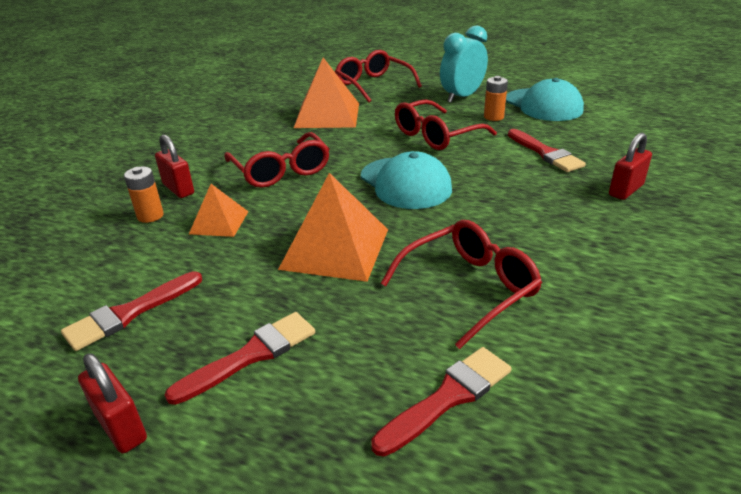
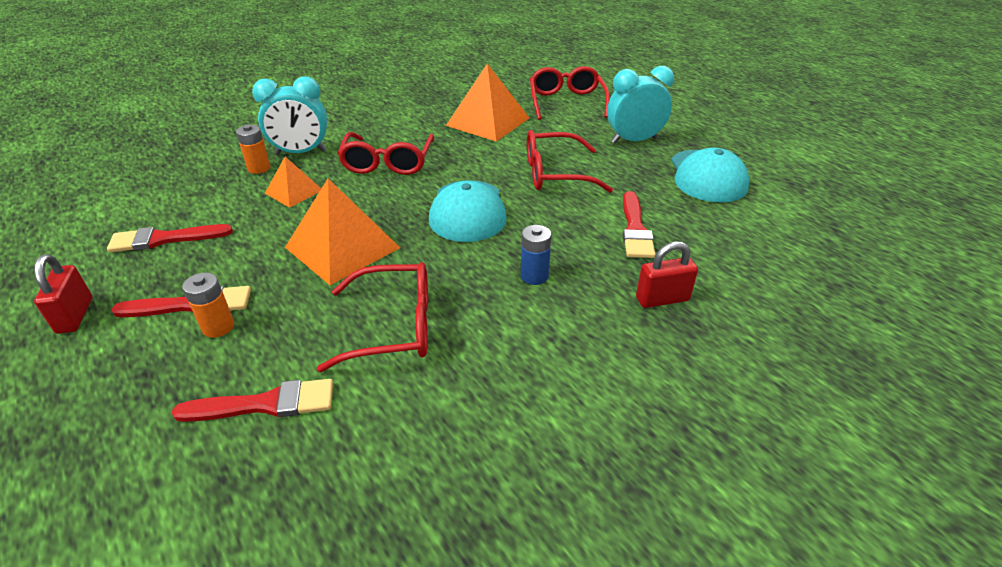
camera: 30 degrees right, 5 degrees up
(178, 189) = (301, 152): red padlock -> turquoise clock
(493, 117) = (636, 172): orange battery -> orange battery (218, 327)
(522, 209) = (534, 276): none -> blue battery

